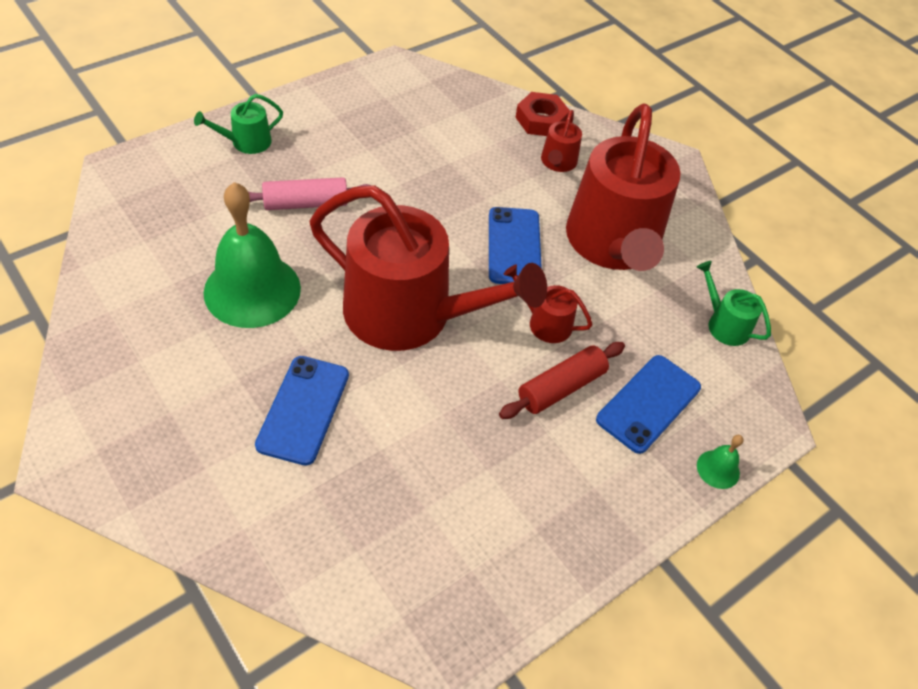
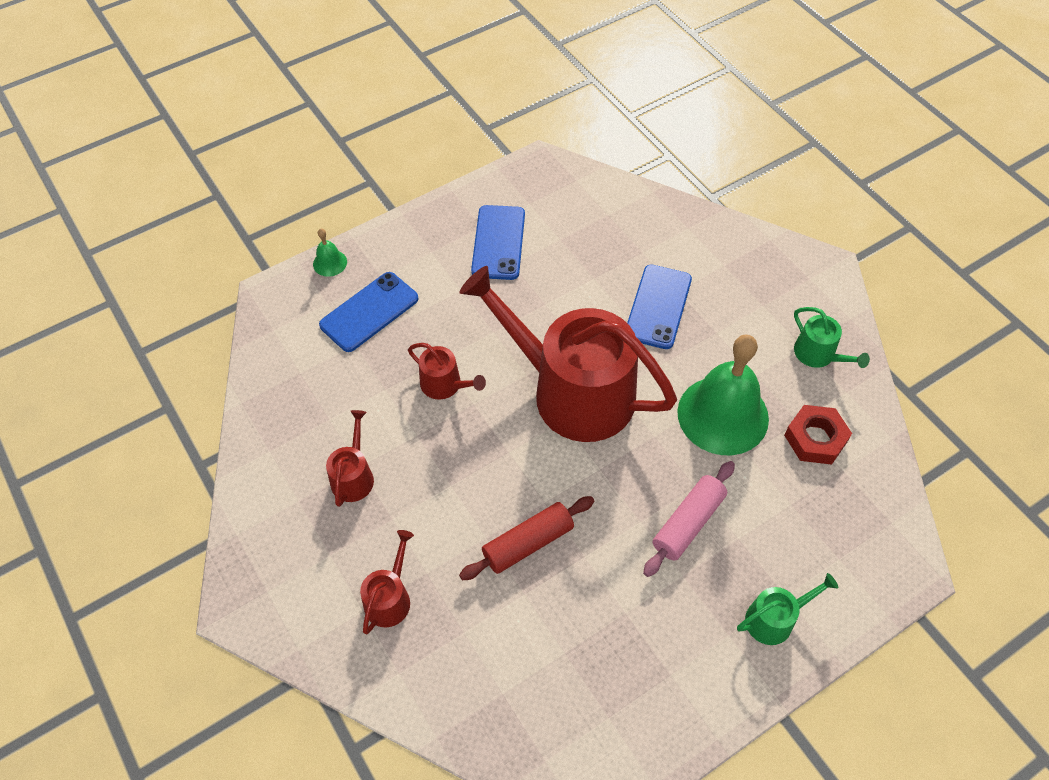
camera: 170 degrees left, 5 degrees up
(306, 203) = (688, 523): pink rolling pin -> pink rolling pin turned 45 degrees counterclockwise
(514, 246) = (462, 471): blue phone -> blue phone (498, 242)
(541, 120) = (396, 678): red nut -> red nut (815, 439)
(561, 388) = (442, 325): red rolling pin -> red rolling pin (528, 543)
(613, 244) = (353, 476): red watering can -> red watering can, size x0.41
(724, 324) = (271, 385): green watering can -> green watering can (818, 354)

